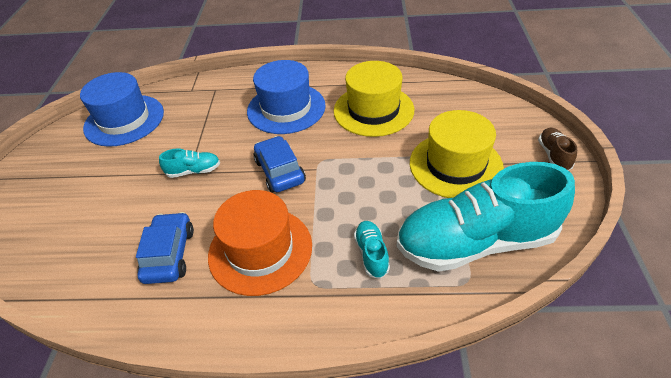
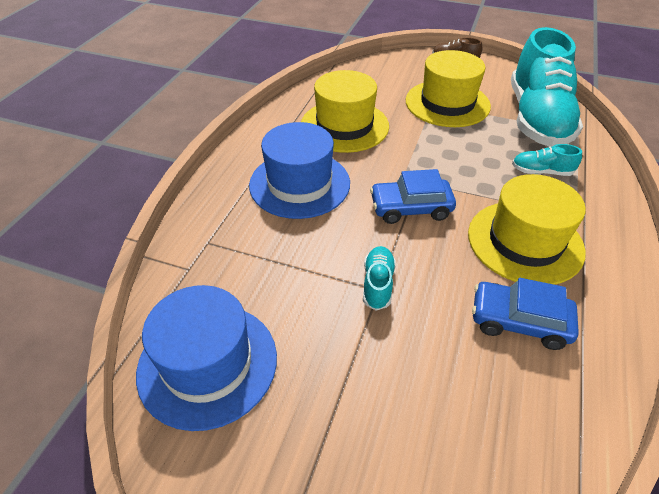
camera: 75 degrees left, 0 degrees up
(260, 250) = (525, 242): orange hat -> yellow hat

